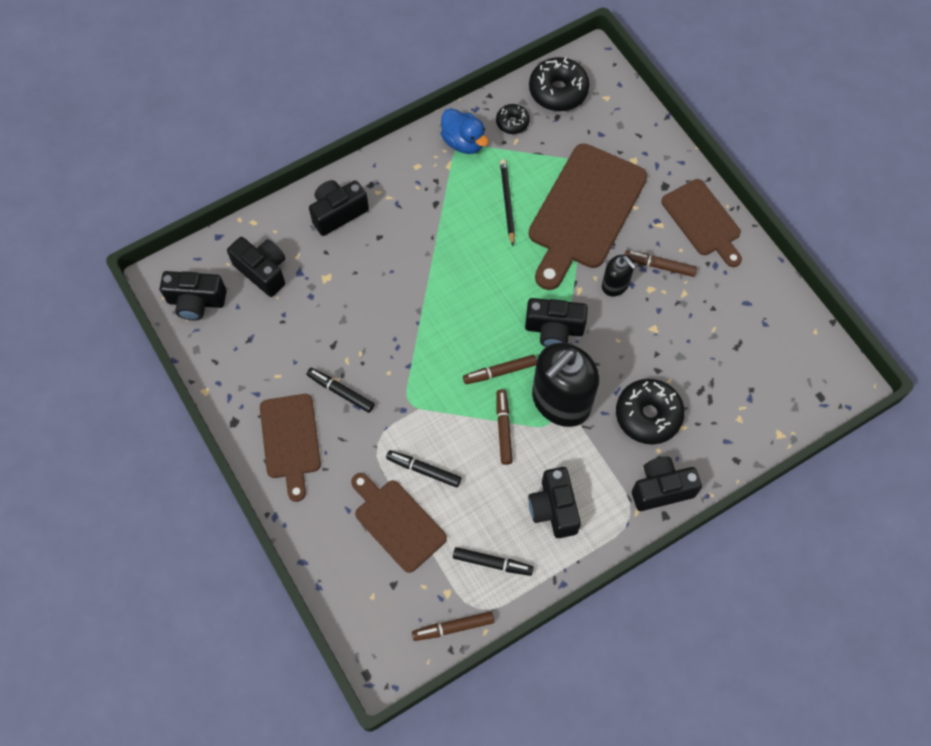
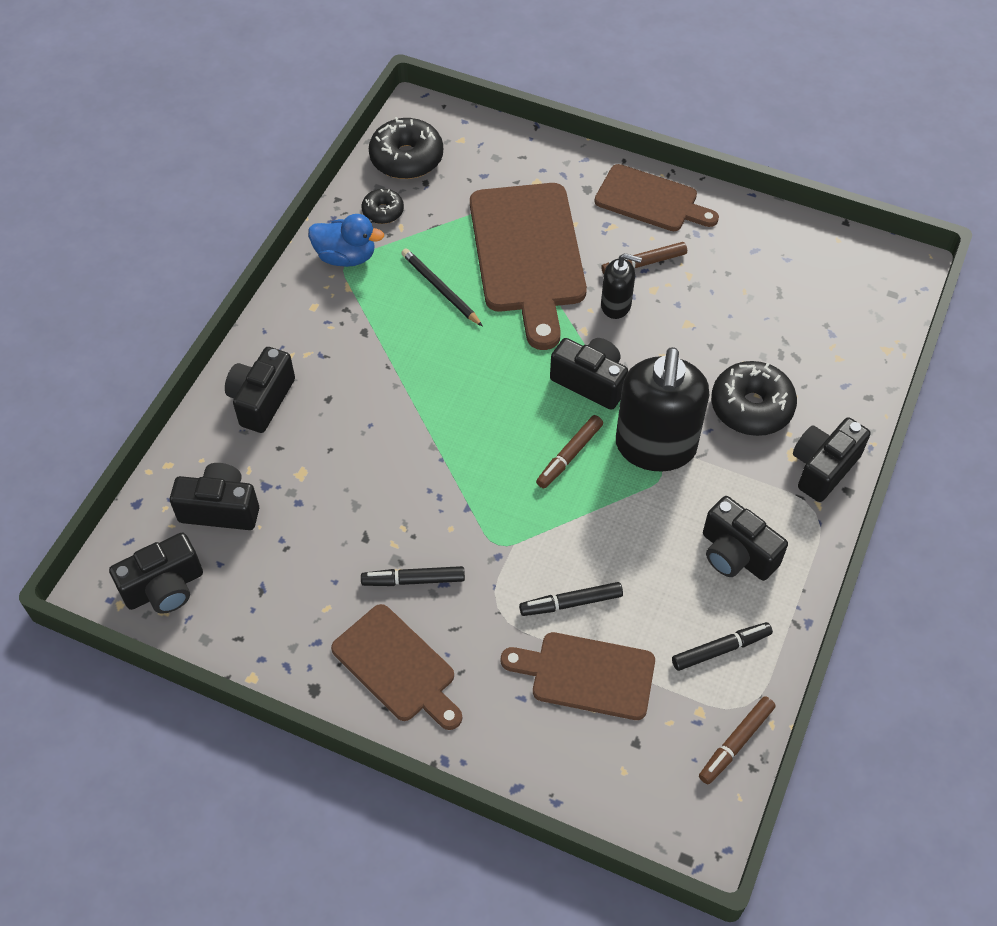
camera: 35 degrees left, 10 degrees down
(503, 429) = (620, 508): brown marker -> none
(554, 329) = (590, 382): black camera -> black camera turned 120 degrees counterclockwise

